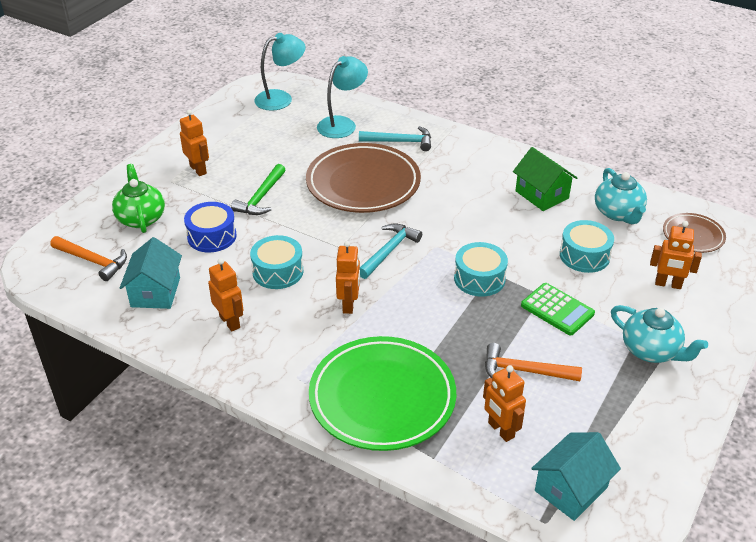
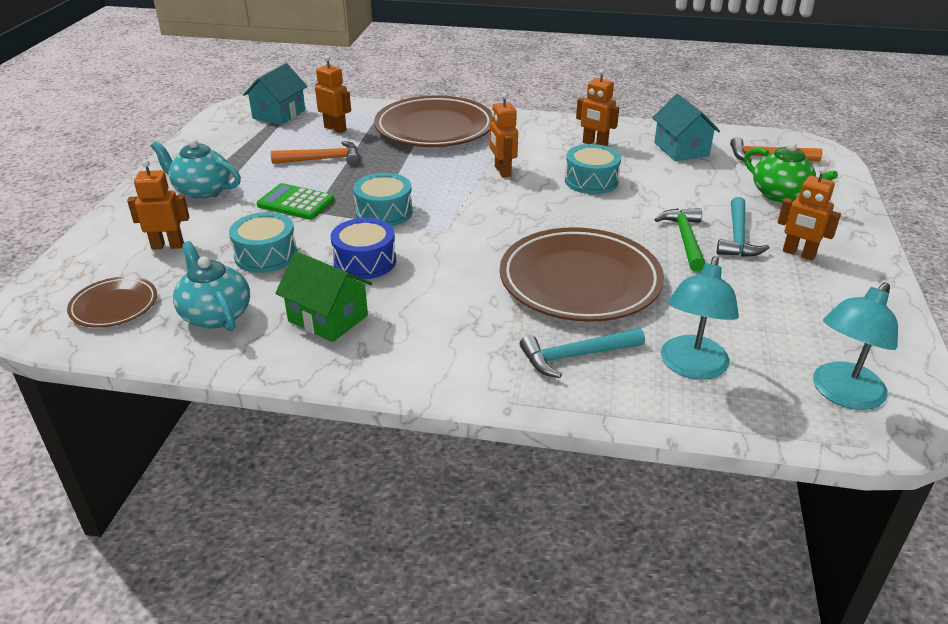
camera: 160 degrees right, 5 degrees down
(212, 236) = (689, 194): blue drum -> blue drum (365, 261)
(382, 398) = (434, 128): green plate -> brown plate
(389, 251) = (494, 217): turquoise hammer -> turquoise hammer (737, 237)

